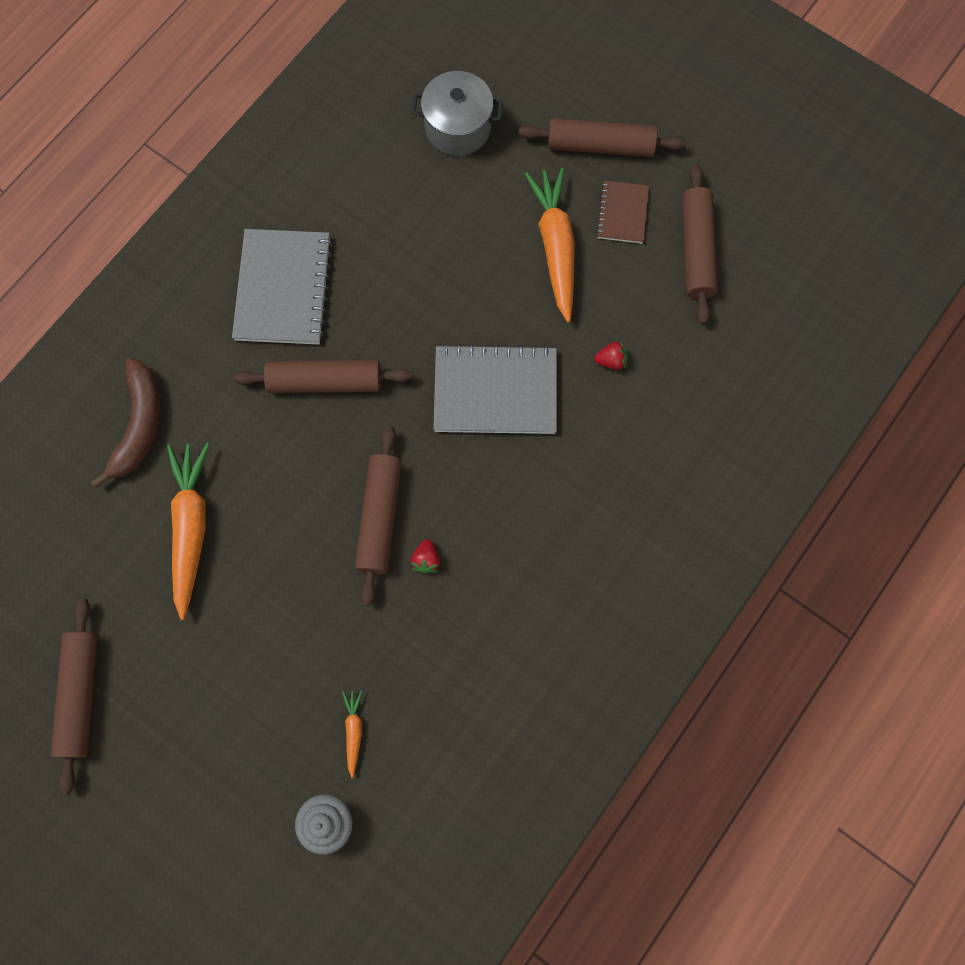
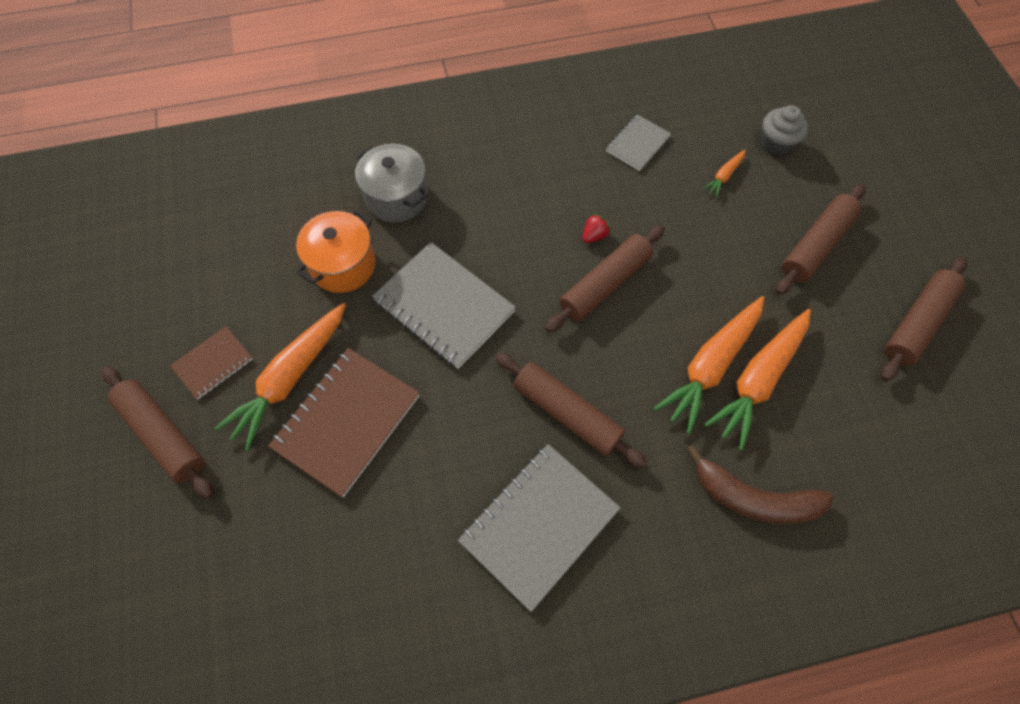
camera: 140 degrees left, 10 degrees down
(139, 425) = (754, 498): brown banana -> brown banana turned 120 degrees counterclockwise
(238, 510) = (711, 366): none -> orange carrot
(458, 128) = (251, 558): grey pot -> grey pot (396, 197)
(465, 703) = (637, 144): none -> grey notebook
(482, 251) = (347, 422): none -> brown notebook
(611, 360) = (343, 265): red strawberry -> orange pot
(696, 250) = (198, 293): brown rolling pin -> brown rolling pin (816, 245)

